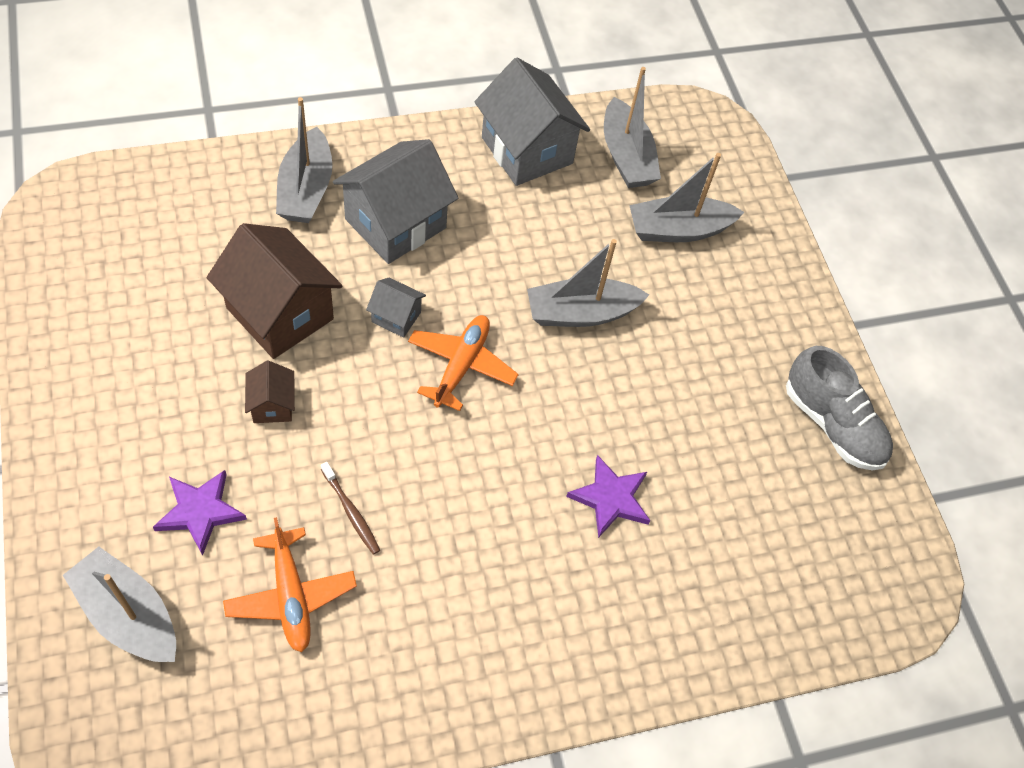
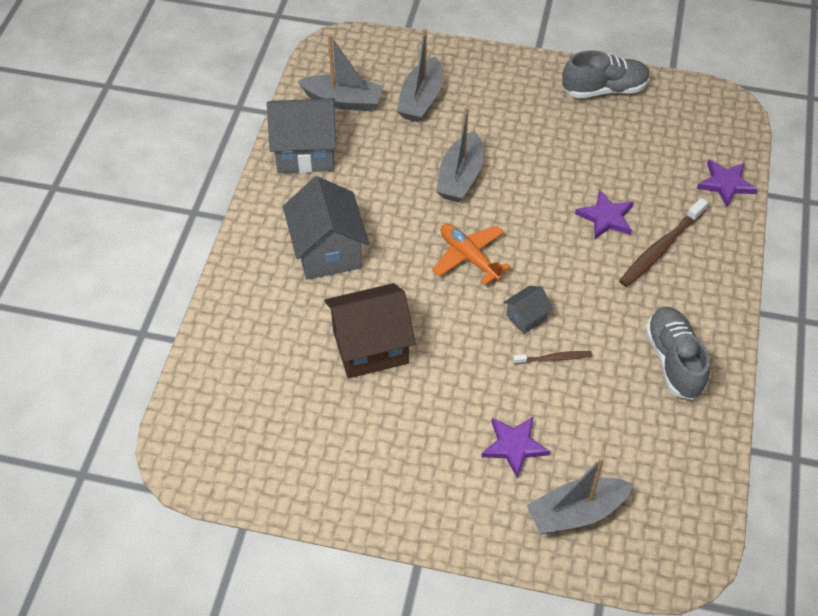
camera: 55 degrees left, 5 degrees down
(272, 405) = (447, 376): brown house -> none
(291, 595) = (601, 412): orange plane -> none
(306, 189) = (264, 294): grey boat -> none
(396, 317) = (410, 279): grey house -> grey house (526, 317)
(413, 659) = (674, 361): none -> grey shoe
(594, 583) = (660, 249): none -> brown toothbrush
(760, 634) = (725, 184): none -> purple star

